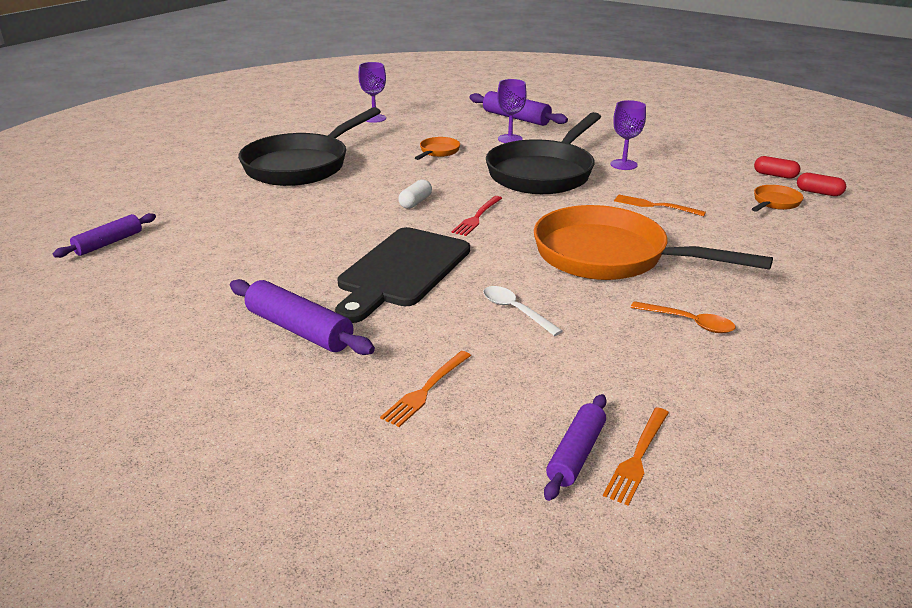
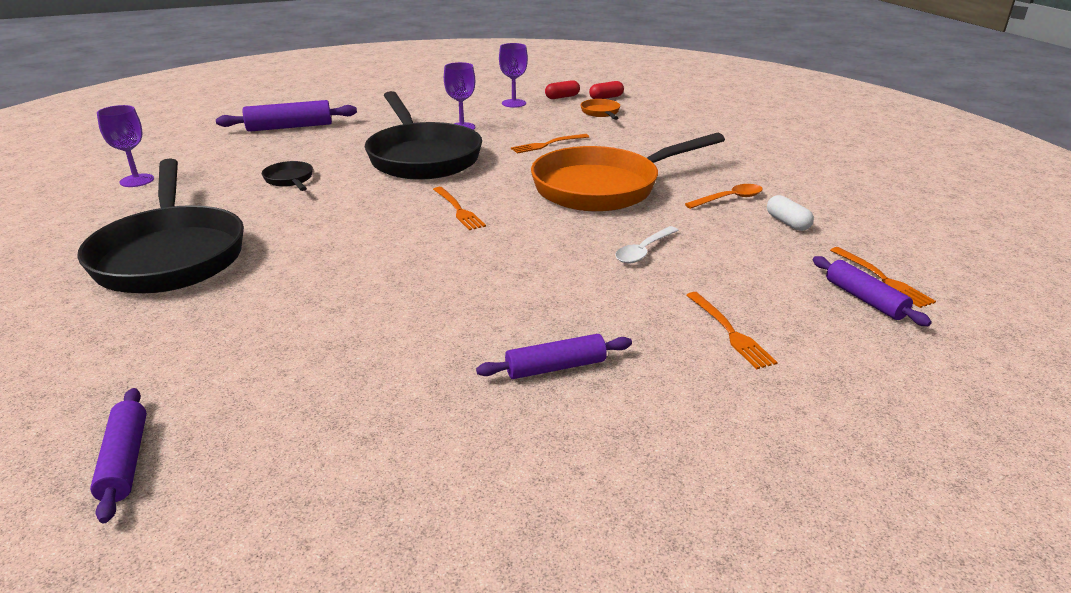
camera: 55 degrees left, 0 degrees up
(299, 329) = (555, 367): purple rolling pin -> purple rolling pin, size x0.66
(401, 271) = (508, 276): black cutting board -> none
(415, 202) = (380, 225): white capsule -> white capsule (787, 222)
(438, 152) = (290, 180): orange pan -> black pan
(477, 217) = (458, 210): red fork -> orange fork
(510, 139) = (328, 144): purple goblet -> purple goblet (514, 103)
(515, 311) = (643, 251): white spoon -> white spoon turned 45 degrees counterclockwise

